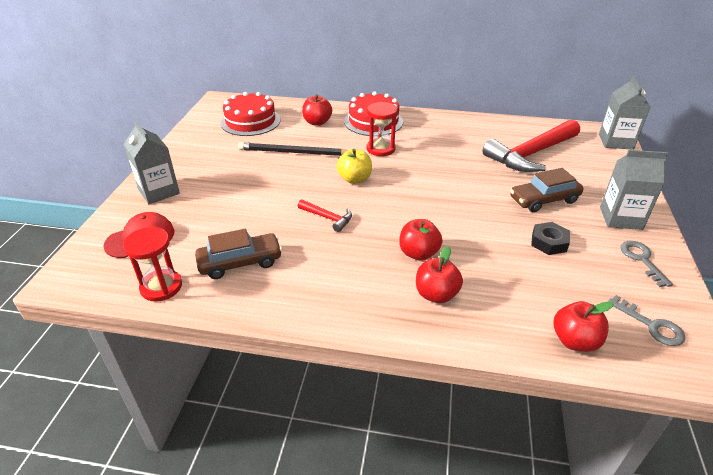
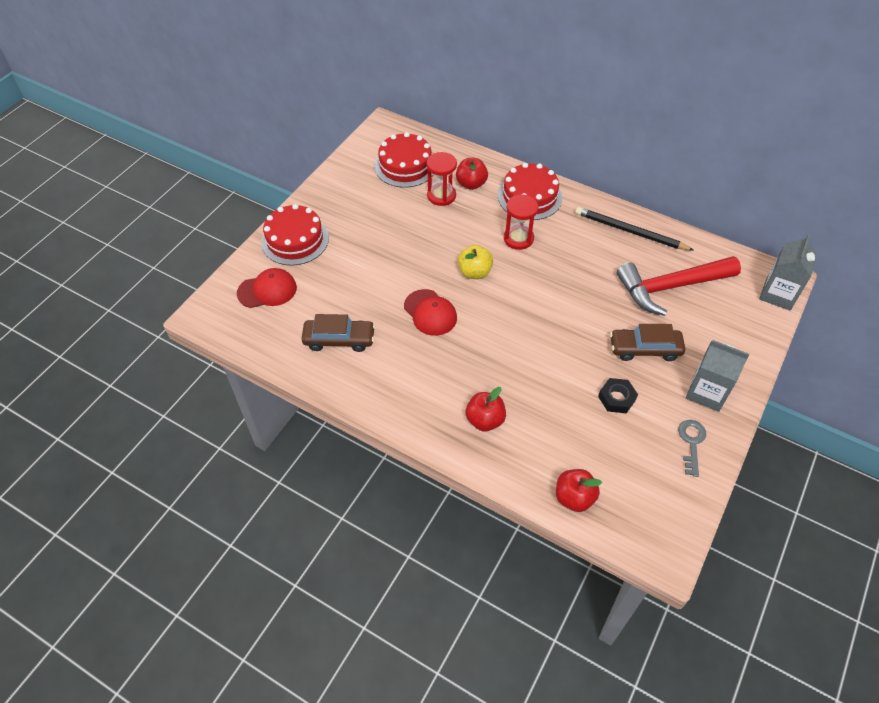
camera: 20 degrees right, 15 degrees up
(159, 191) = (295, 240): grey carton -> red cake
(161, 287) = (271, 345): red hourglass -> red hourglass (441, 196)
(294, 152) = (431, 221): black pencil -> black pencil (630, 231)
(328, 218) = (430, 312): red hammer -> red cap
(418, 253) = (491, 375): red apple -> none
(651, 325) = (649, 506): grey key -> none

